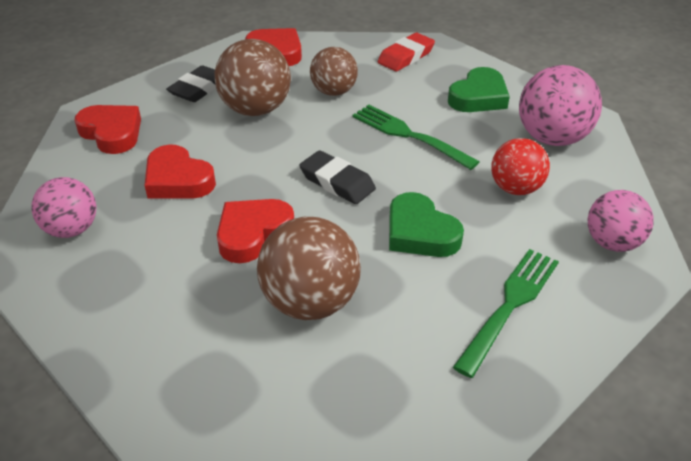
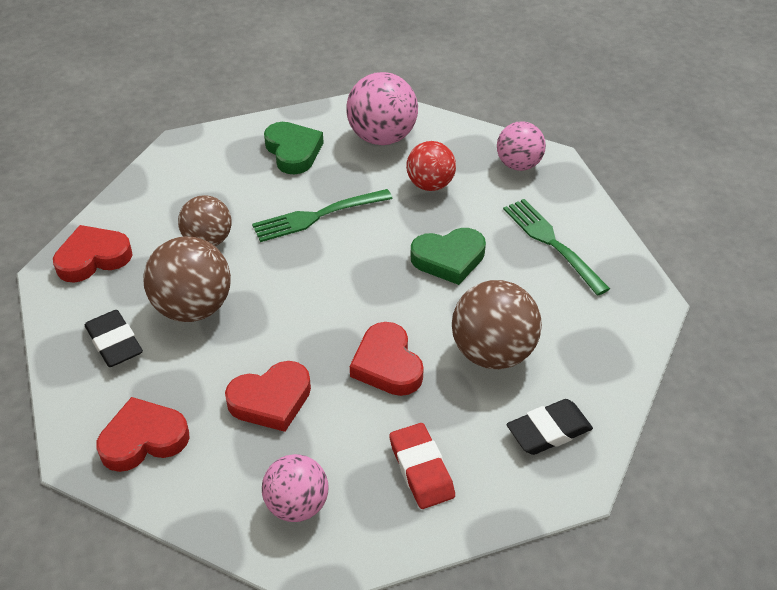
camera: 65 degrees left, 5 degrees up
(337, 182) = (352, 286): black eraser -> black eraser (548, 431)
(406, 56) = (188, 169): red eraser -> red eraser (421, 469)

